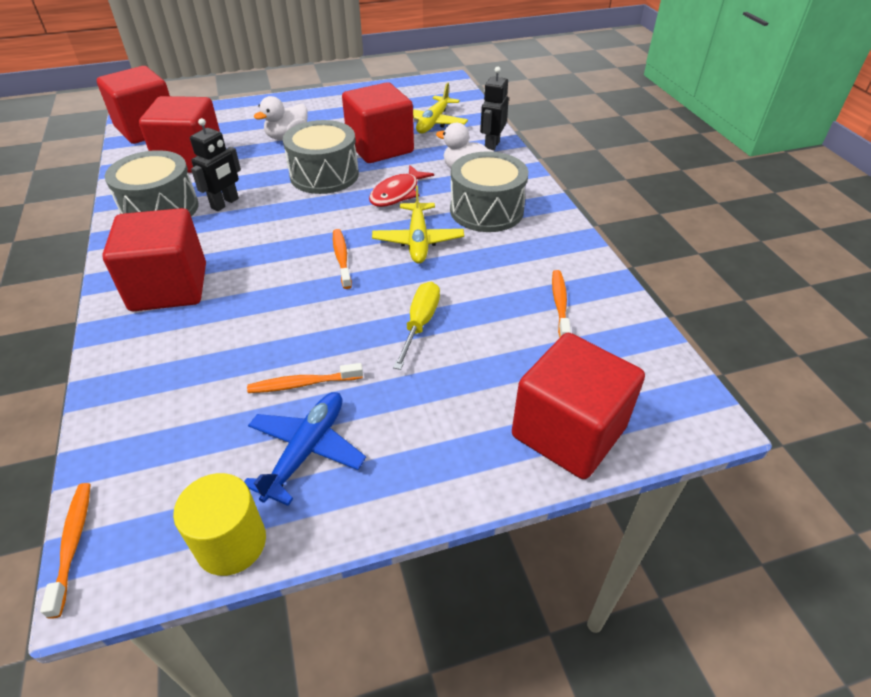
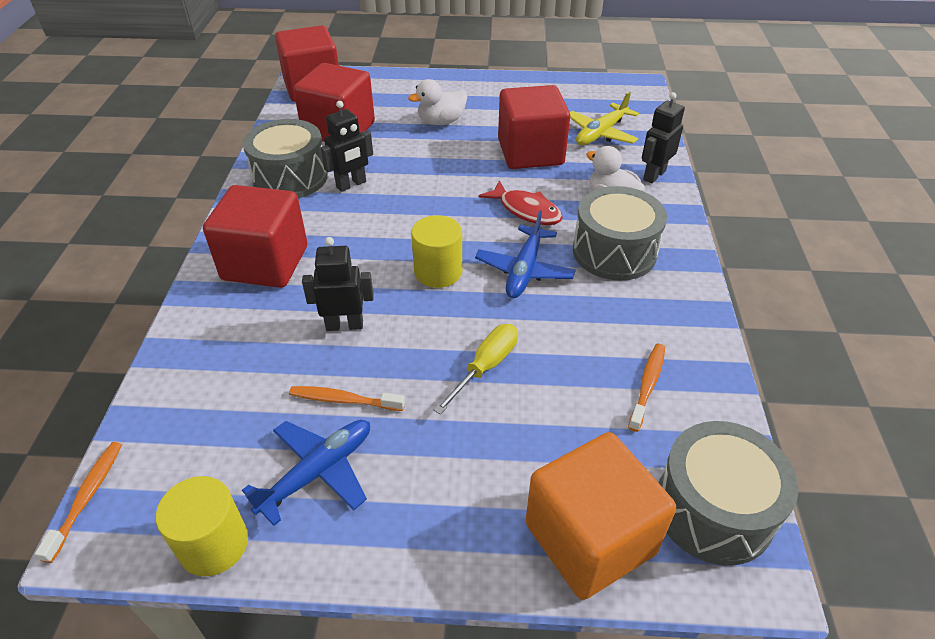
camera: 20 degrees right, 0 degrees up
(274, 322) = (344, 325): none -> black robot
(324, 175) = (460, 173): grey drum -> grey drum (713, 509)
(342, 258) = (438, 272): orange toothbrush -> yellow cylinder
(397, 193) = (526, 210): red fish -> red fish turned 105 degrees counterclockwise
(418, 240) = (524, 270): yellow plane -> blue plane
(568, 432) = (589, 538): red cube -> orange cube

